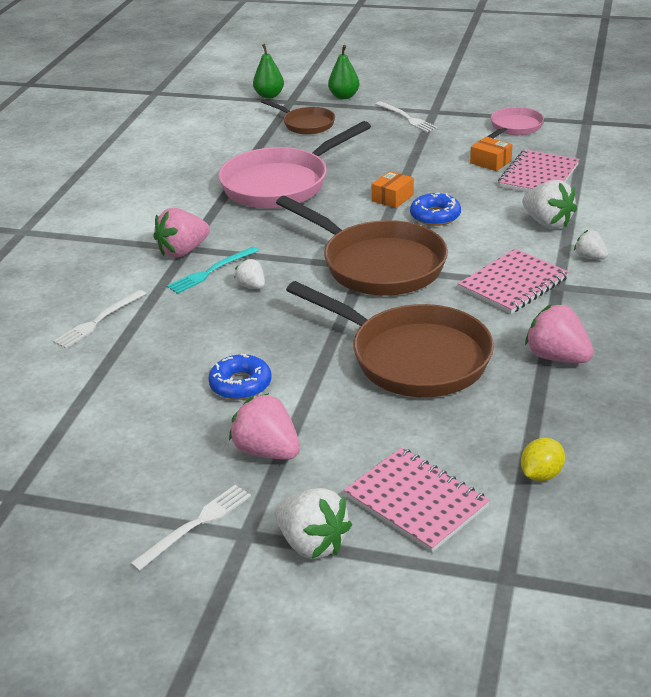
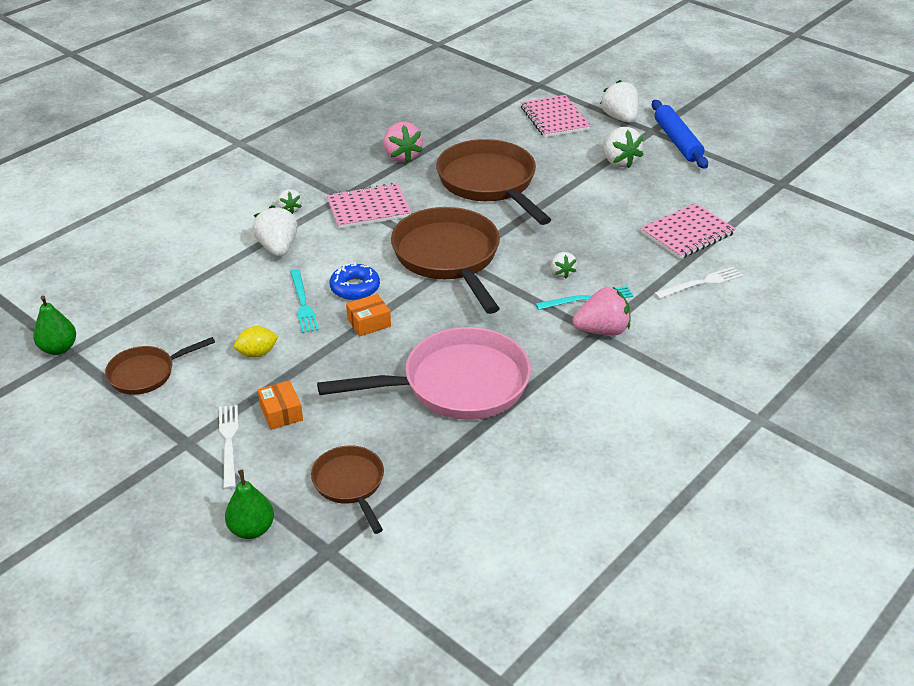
camera: 155 degrees left, 5 degrees up
(195, 525) = (677, 141): white fork -> blue rolling pin
(240, 384) = (614, 202): blue donut -> none
(267, 451) = (619, 161): pink strawberry -> white strawberry
(269, 96) = (343, 582): green pear -> green pear (59, 348)
(464, 193) = (303, 303): none -> turquoise fork
(490, 162) = (232, 333): orange box -> orange box (281, 413)
(514, 128) = (146, 373): pink pan -> brown pan
(538, 176) = (216, 298): pink notebook -> pink notebook (687, 233)
(541, 474) = (480, 110): yellow lemon -> yellow lemon (257, 353)

